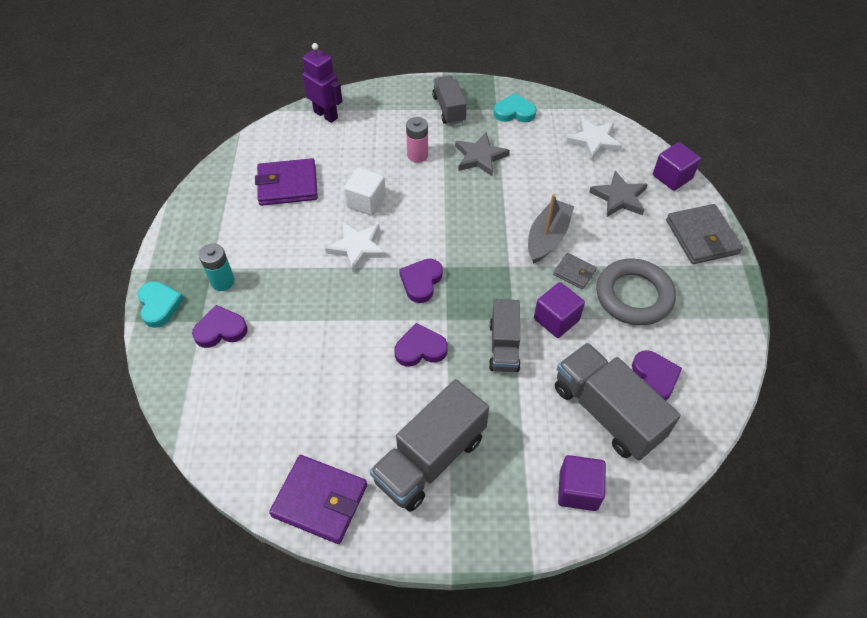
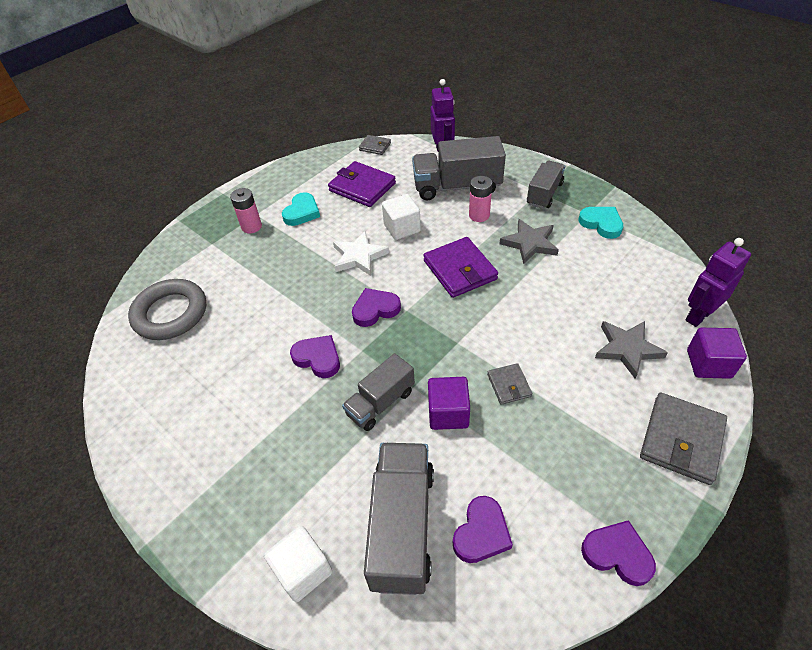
camera: 45 degrees right, 5 degrees down
(159, 305) = (202, 219): turquoise heart -> turquoise heart (302, 212)
(220, 330) = (215, 256): purple heart -> purple heart (617, 554)
(222, 281) = (251, 226): turquoise battery -> pink battery
(254, 140) = (375, 146): none -> grey wallet
(320, 500) = (135, 413): purple wallet -> purple wallet (460, 270)
(430, 459) = (231, 445): grey truck -> grey truck (457, 186)
(547, 237) = (517, 341): grey boat -> none
(578, 490) = (303, 570): purple cube -> white cube
(594, 141) = (655, 286): white star -> none
(634, 296) = (544, 444): grey ring -> grey ring (170, 313)
(637, 146) = (698, 315): none -> purple robot

